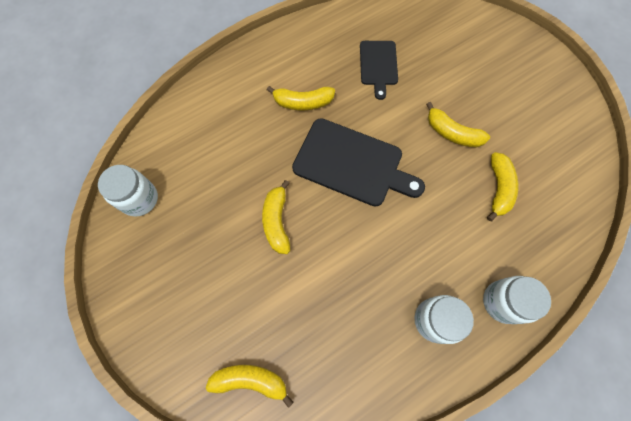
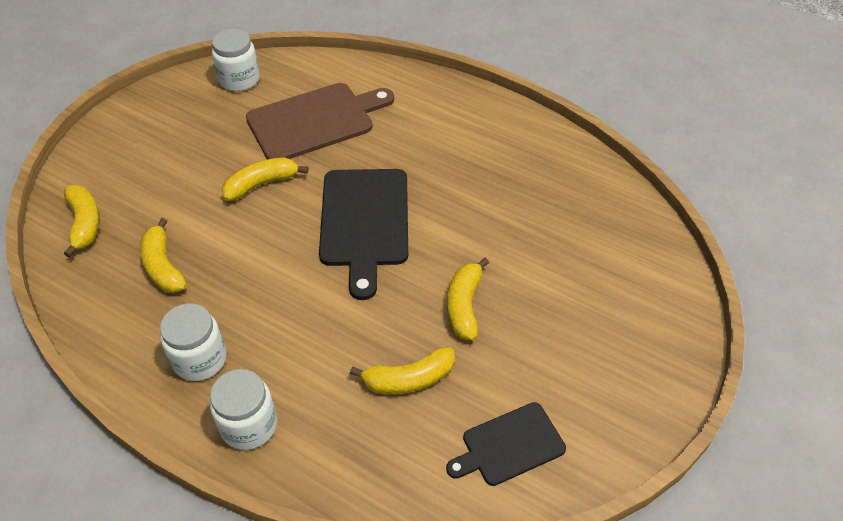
camera: 65 degrees right, 20 degrees down
(227, 158) = (315, 121): none -> brown cutting board
(303, 102) = (420, 154): yellow banana -> yellow banana (163, 266)
(378, 65) = (518, 202): black cutting board -> black cutting board (509, 445)

